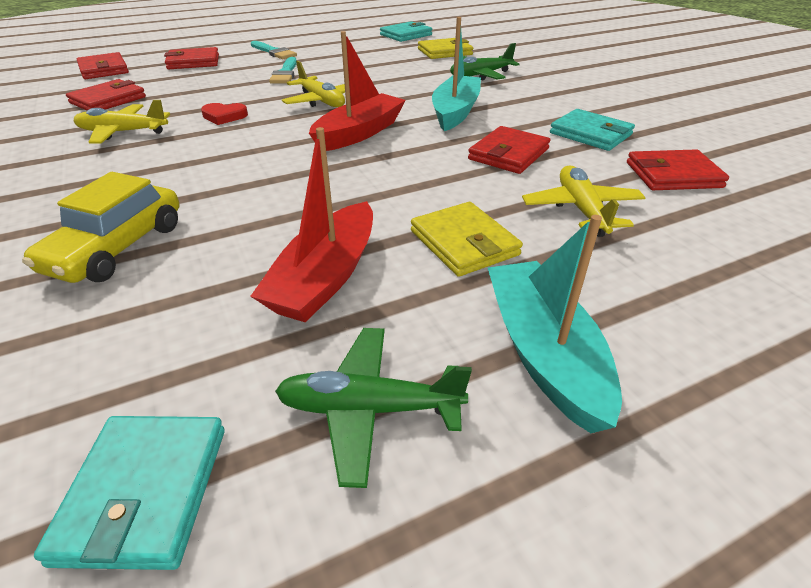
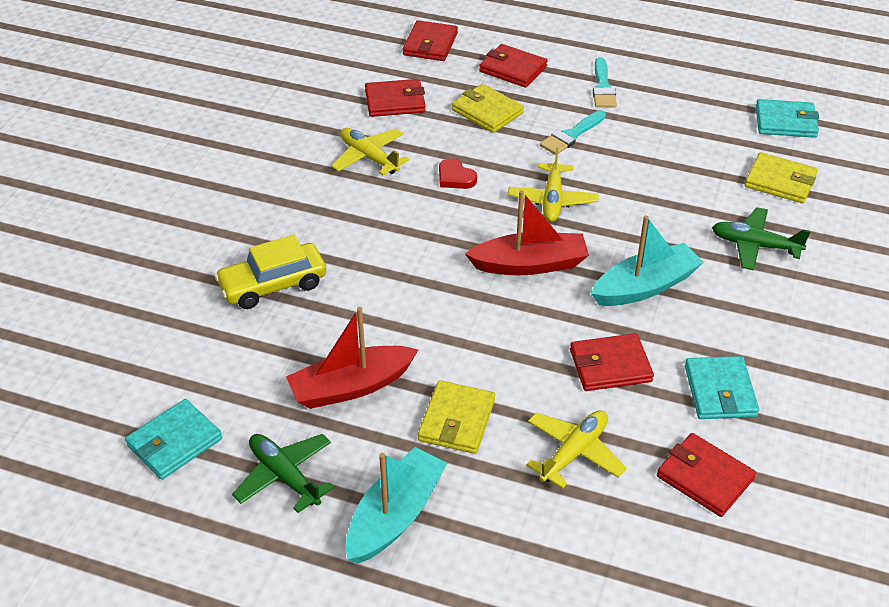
camera: 45 degrees right, 5 degrees up
(202, 82) = (487, 111): none -> yellow wallet

